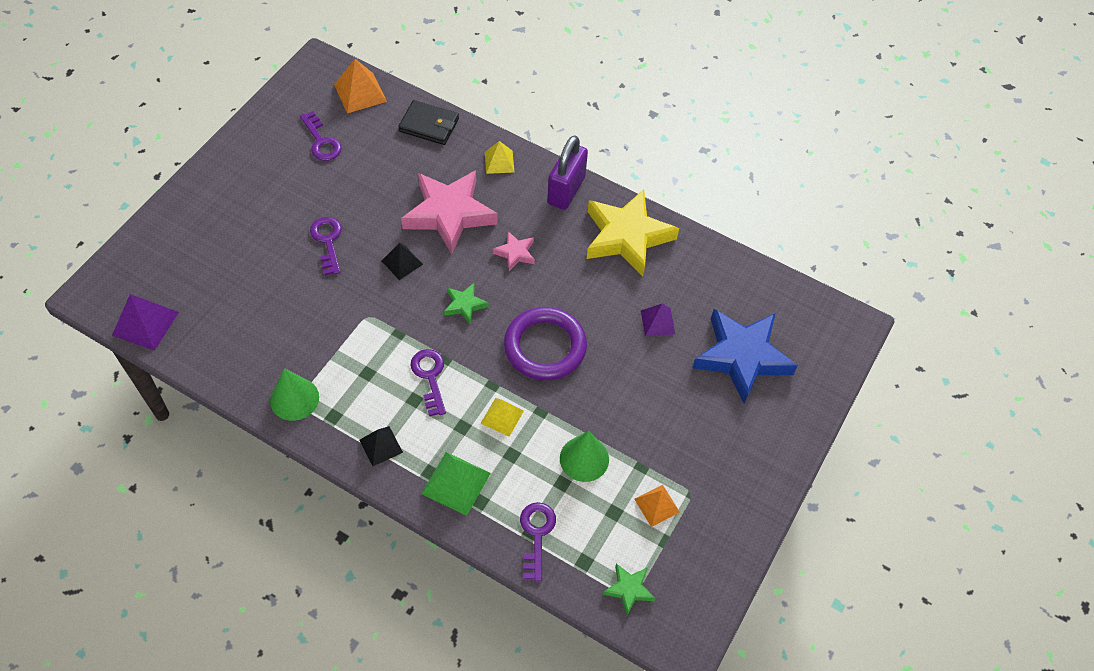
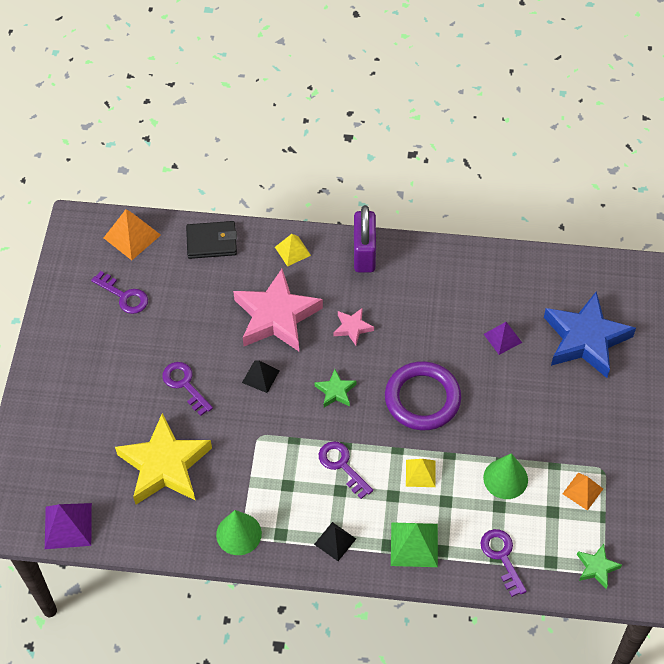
camera: 20 degrees left, 0 degrees up
(627, 236) = (437, 274): yellow star -> yellow star (164, 465)

